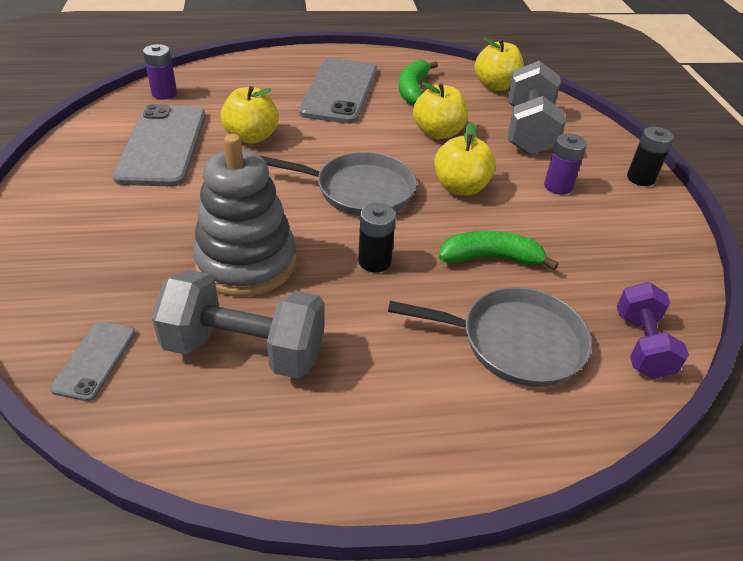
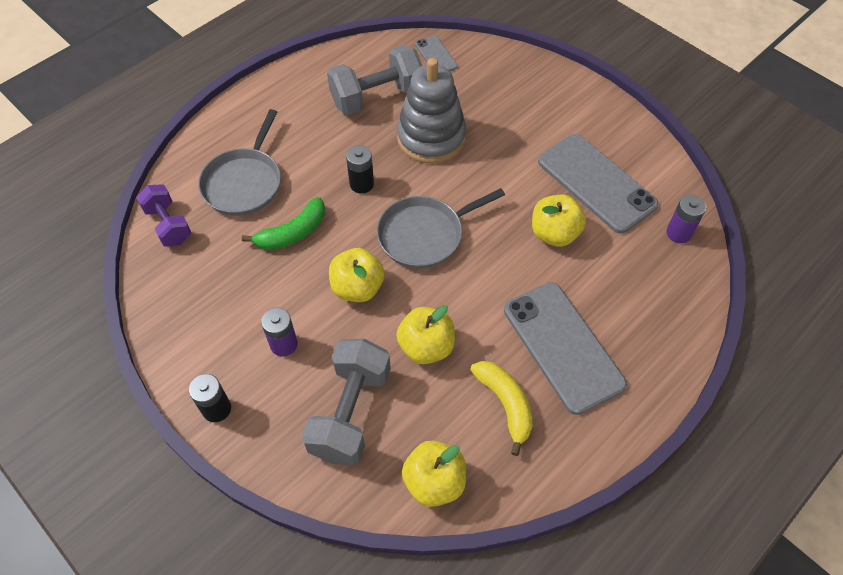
camera: 145 degrees right, 15 degrees up
(413, 89) = (505, 404): green banana -> yellow banana
(515, 342) = (244, 182): grey pan -> grey pan turned 45 degrees counterclockwise
(528, 131) = (350, 412): grey dumbbell -> grey dumbbell turned 45 degrees clockwise

